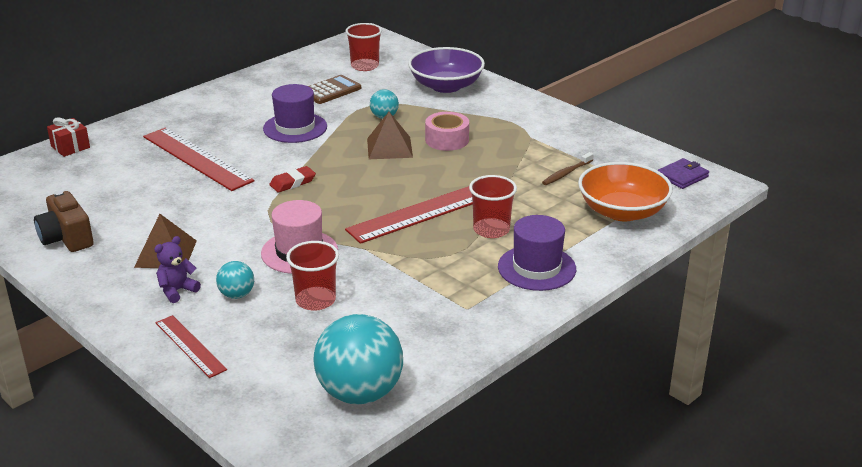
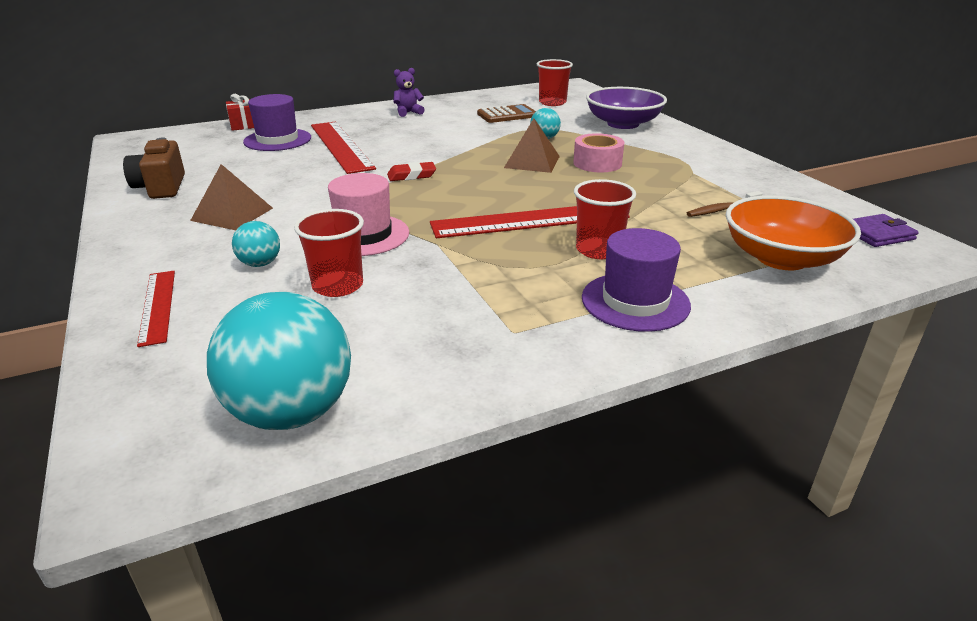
camera: 20 degrees right, 0 degrees up
(177, 291) = (206, 248): purple teddy bear -> purple teddy bear (408, 113)
(295, 128) = (451, 136): purple hat -> purple hat (277, 140)

